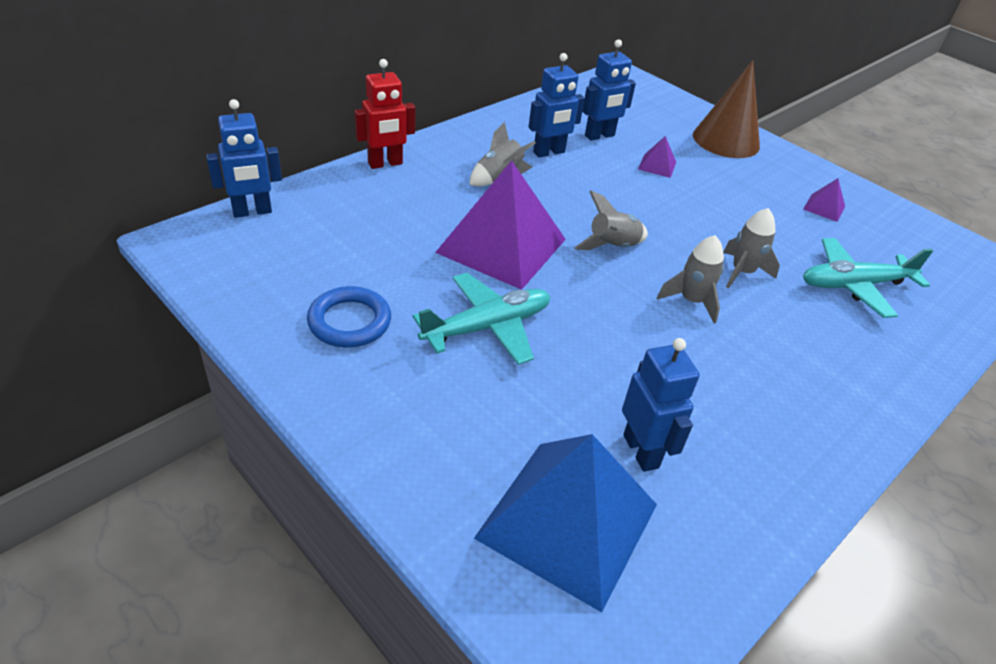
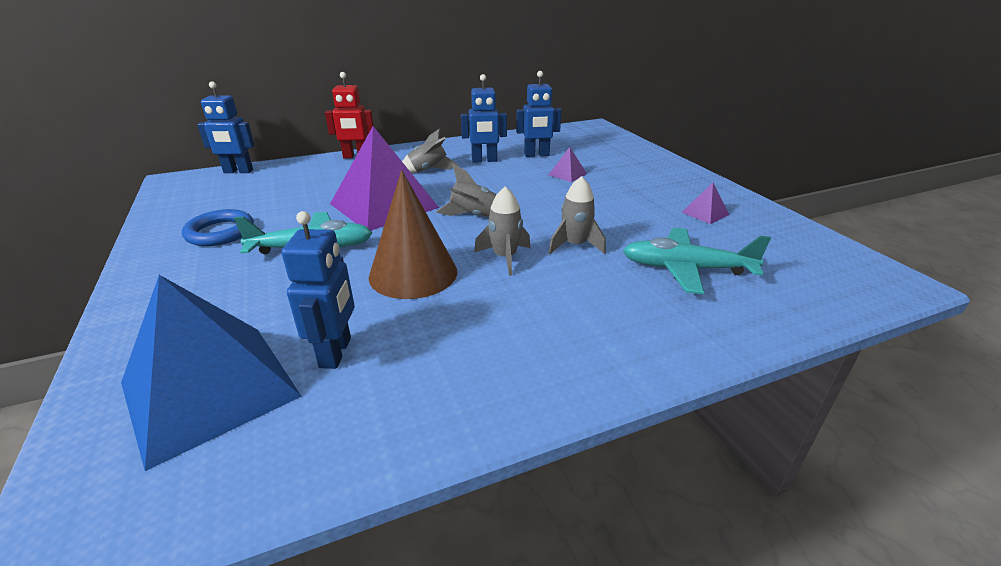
camera: 25 degrees right, 10 degrees down
(726, 140) = (647, 165): brown cone -> brown cone (413, 273)

